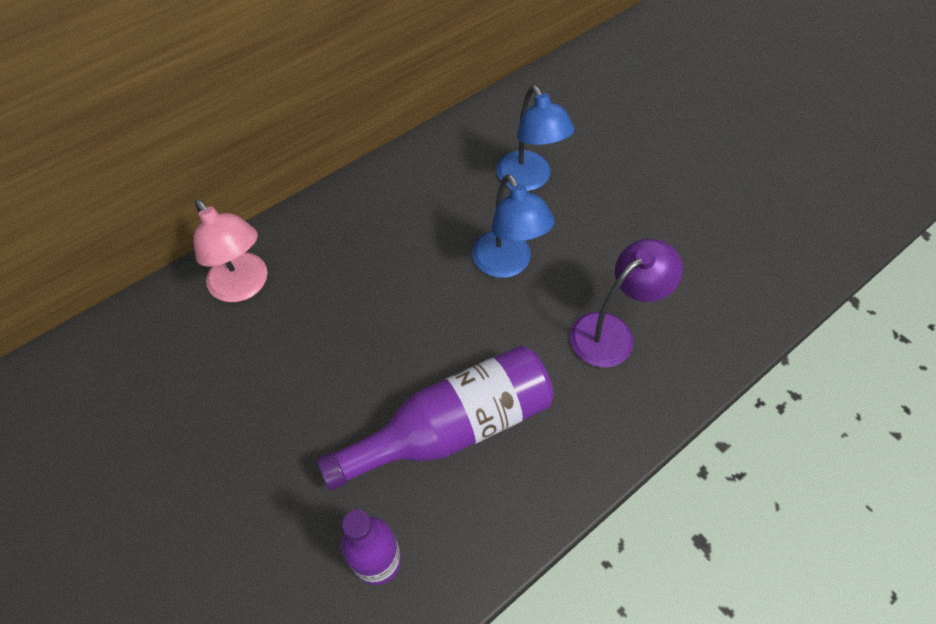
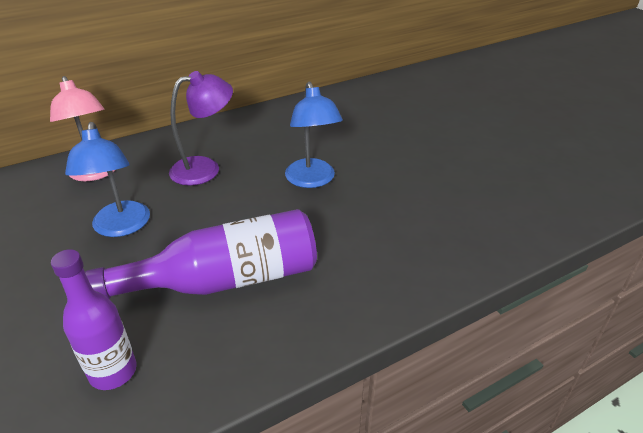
camera: 10 degrees right, 20 degrees down
(528, 180) = (347, 134): blue lamp -> blue lamp (121, 227)
(611, 332) = (390, 231): purple lamp -> purple lamp (205, 168)

